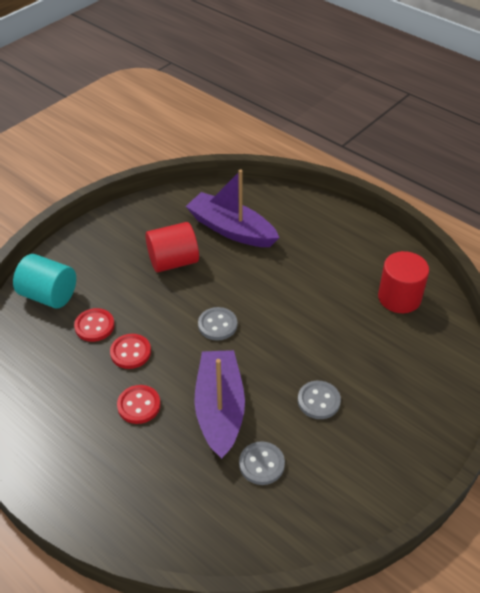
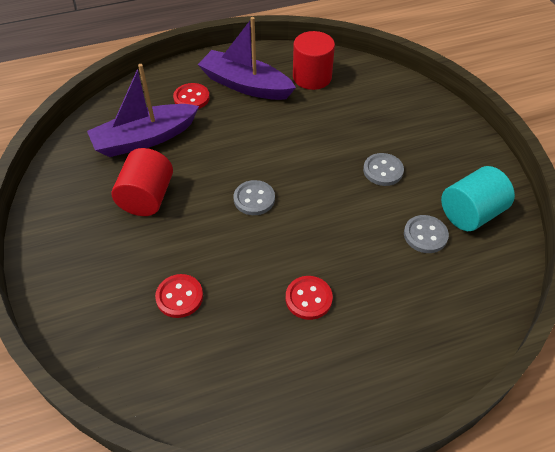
camera: 60 degrees left, 5 degrees up
(49, 295) = (100, 323): turquoise cylinder -> turquoise cylinder (471, 213)
(130, 352) = (238, 279): red button -> red button (191, 98)
(219, 409) = (351, 239): purple boat -> purple boat (245, 85)

